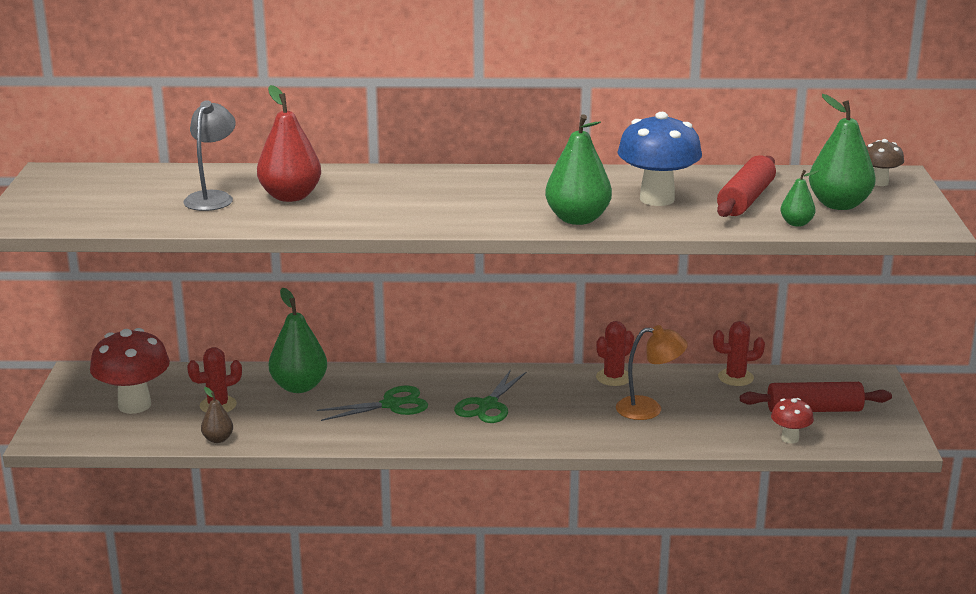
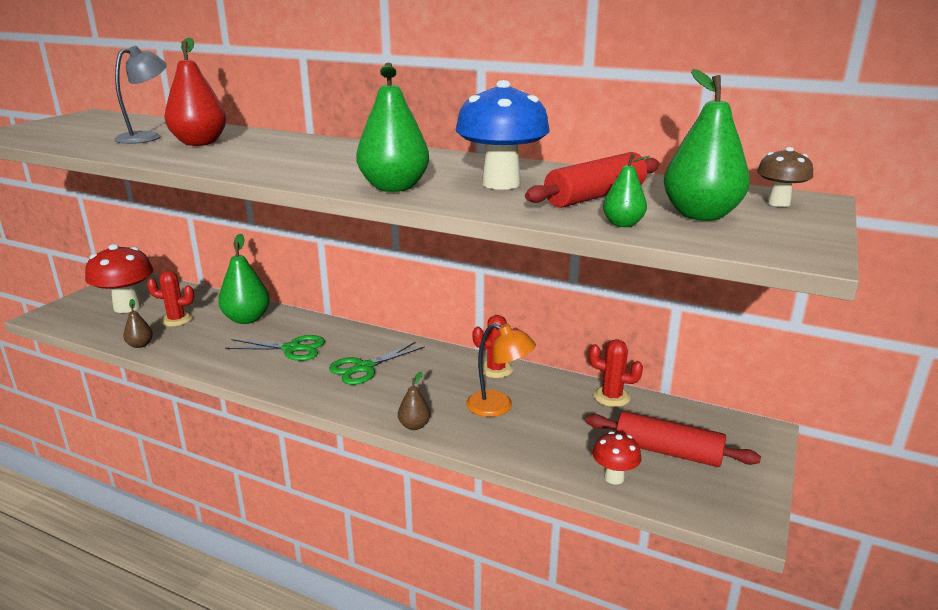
camera: 25 degrees right, 0 degrees up
(592, 442) = (414, 425): none -> brown pear

